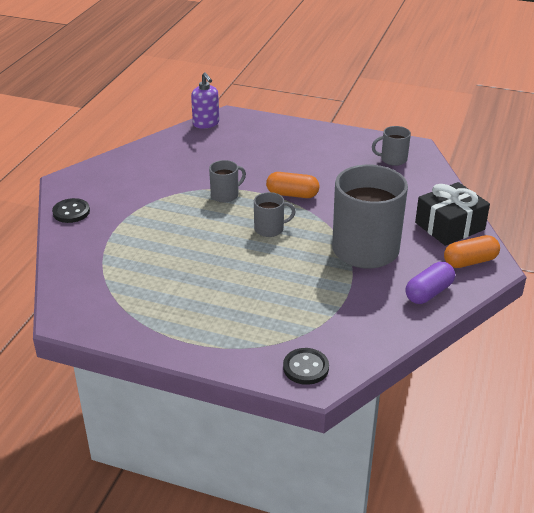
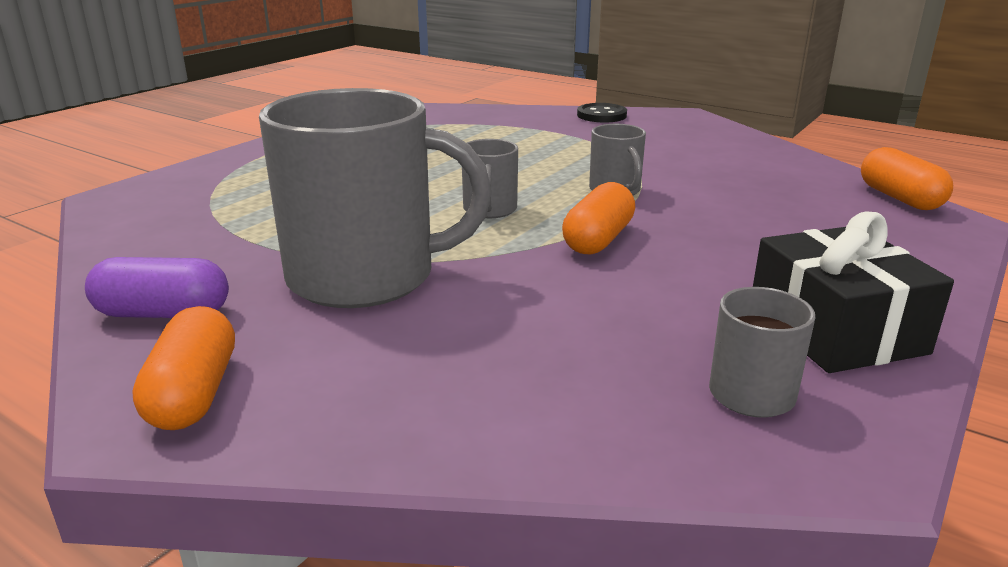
camera: 105 degrees right, 10 degrees down
(206, 123) = (900, 198): purple soap dispenser -> orange capsule
(306, 368) = (146, 195): black button -> none
(428, 292) = (163, 313): purple capsule -> purple capsule turned 60 degrees counterclockwise
(449, 226) = (359, 404): black gift -> black gift (836, 329)

